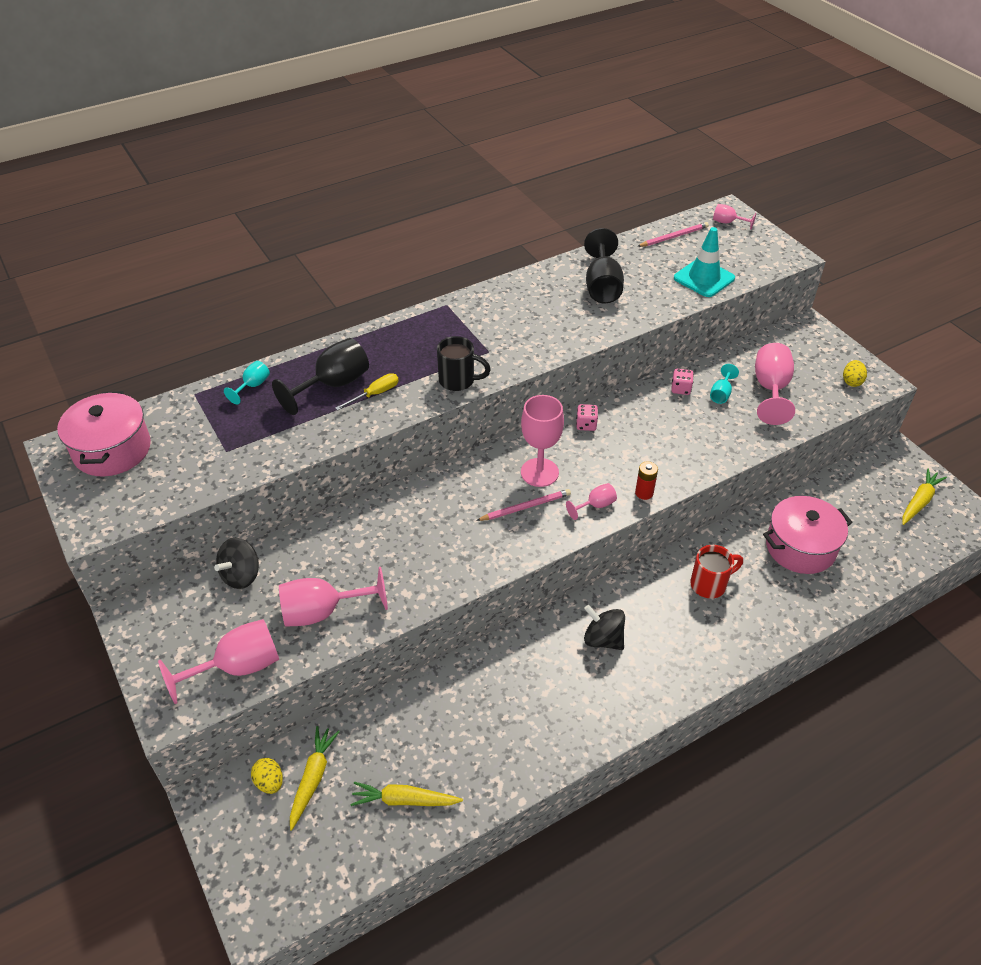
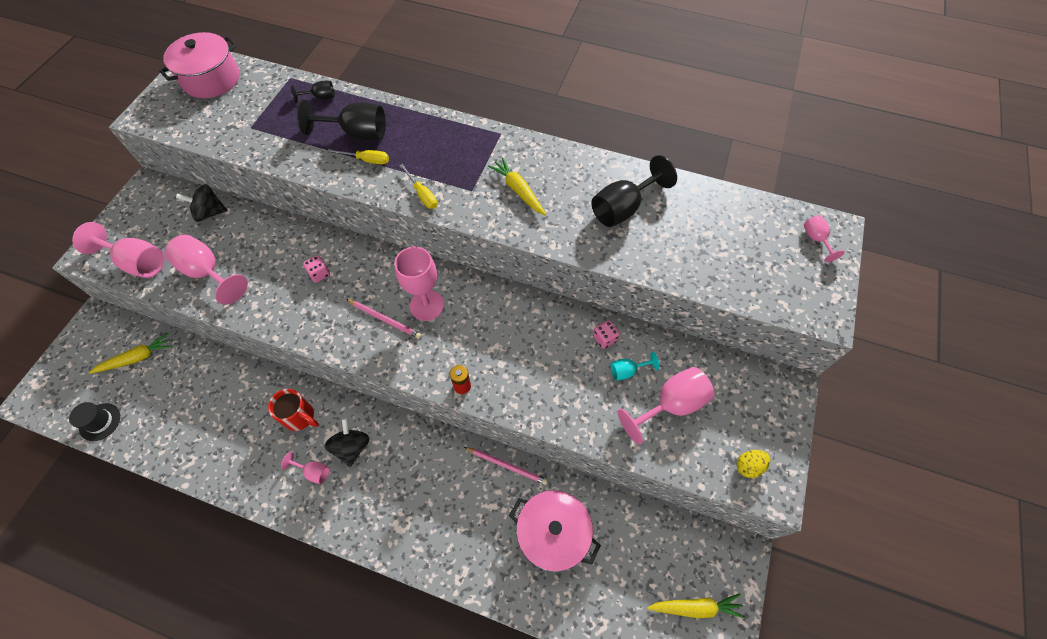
camera: 50 degrees right, 15 degrees up
(253, 386) = (320, 97): turquoise goblet -> black goblet
(269, 782) = (122, 338): yellow egg -> none
(364, 853) = (100, 422): none -> black hat
(404, 800) = (148, 417): yellow carrot -> yellow carrot (518, 190)
(458, 381) = (422, 194): black mug -> yellow screwdriver
(586, 425) = (503, 302): pink dice -> pink dice (319, 274)
(595, 505) = (422, 362): pink goblet -> pink goblet (313, 472)
(674, 237) = (747, 214): pink pencil -> pink pencil (507, 465)
(704, 278) = (712, 269): turquoise traffic cone -> none
(710, 584) = (458, 488): red mug -> red mug (300, 417)

